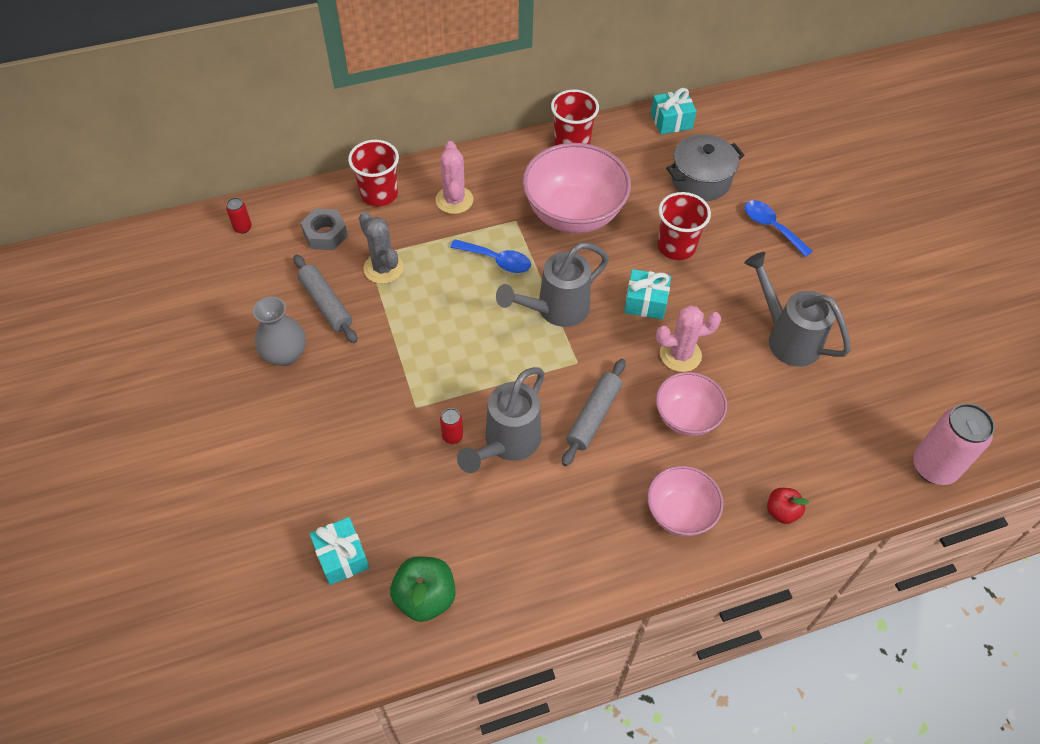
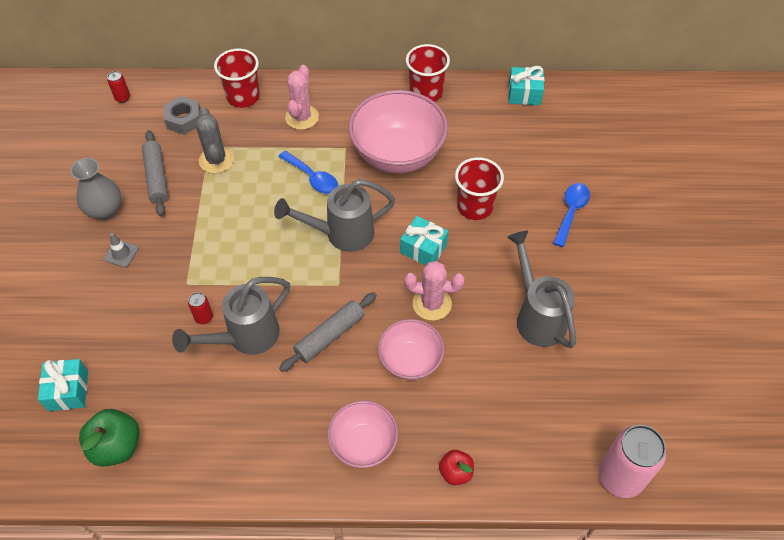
camera: 20 degrees right, 0 degrees up
(327, 395) = (121, 253): none -> grey traffic cone
(700, 180) = (525, 153): grey pot -> none
(771, 227) = (571, 212): blue spoon -> blue spoon turned 45 degrees clockwise

